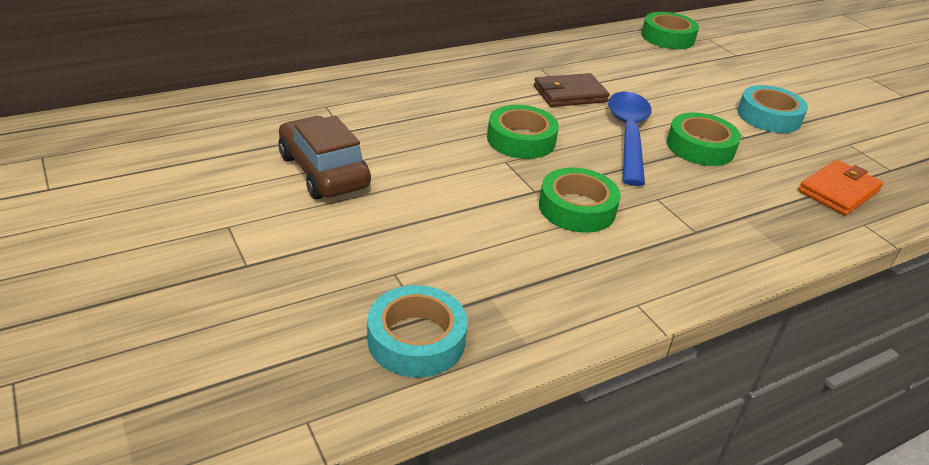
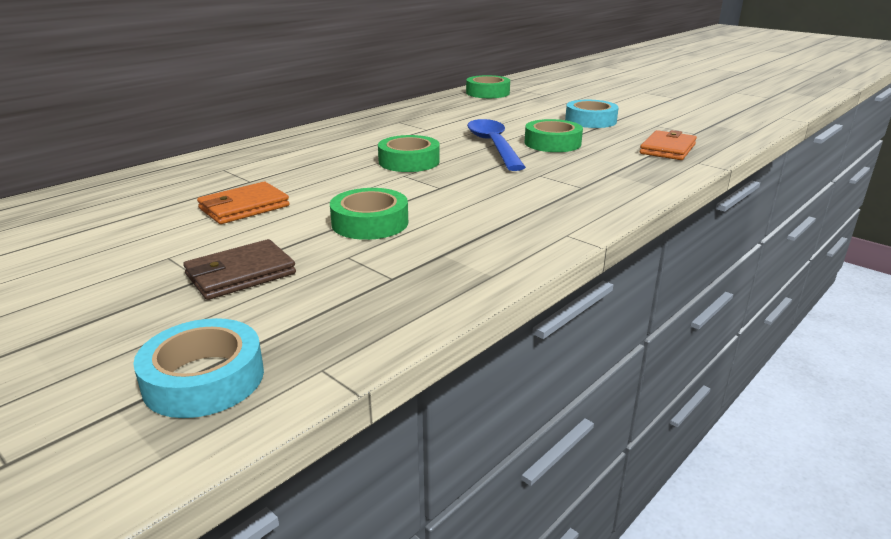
camera: 15 degrees left, 10 degrees down
(323, 171) = (244, 207): brown car -> orange wallet
(416, 339) = (394, 293): turquoise tape -> turquoise tape (204, 379)
(570, 94) = (432, 131): brown wallet -> brown wallet (240, 274)
(577, 208) = (480, 191): green tape -> green tape (370, 223)

